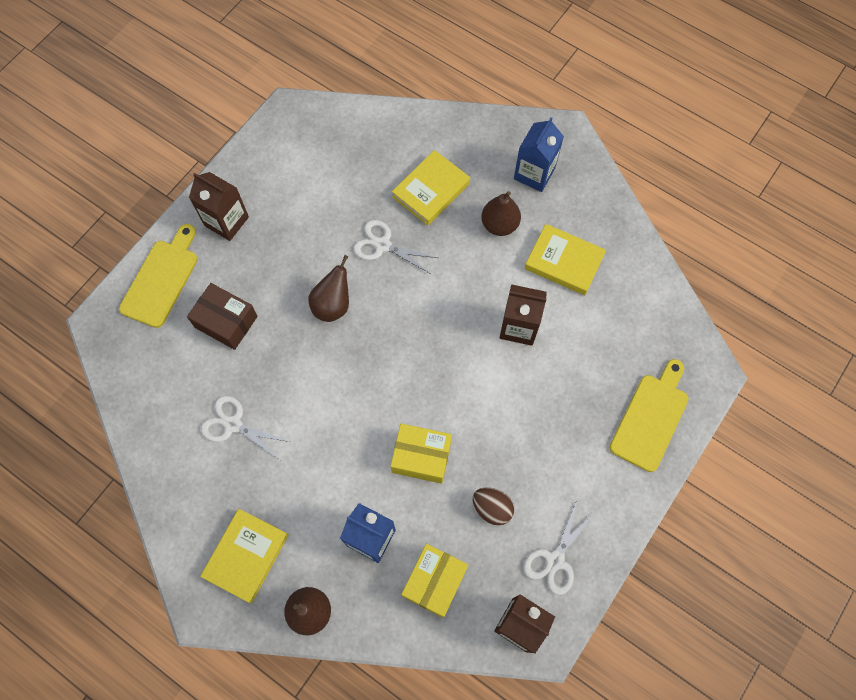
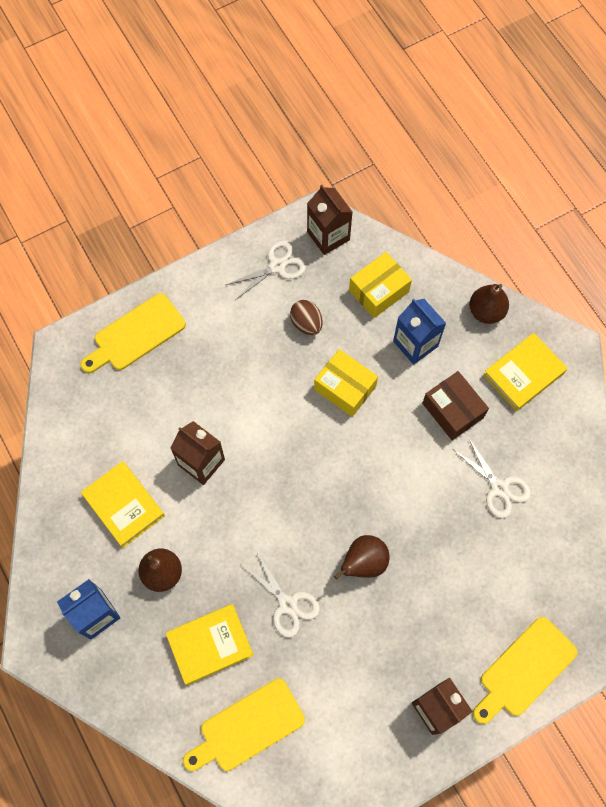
camera: 155 degrees left, 0 degrees up
(226, 322) = (473, 592): brown box -> brown box (453, 410)
(371, 149) = (248, 727): none -> yellow cutting board

